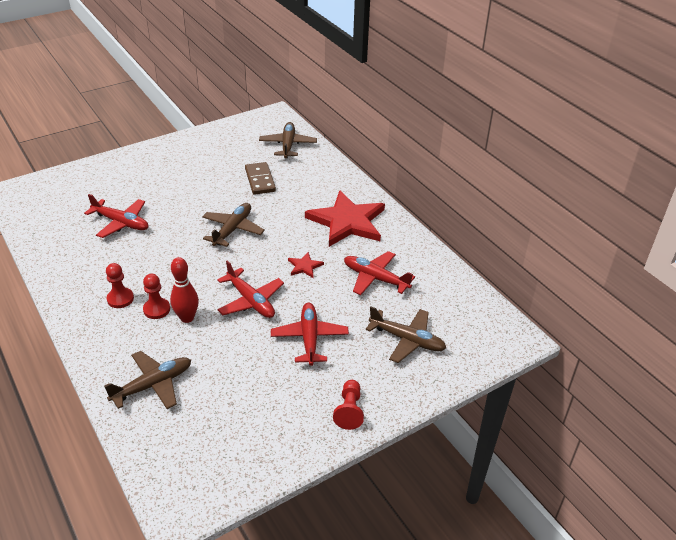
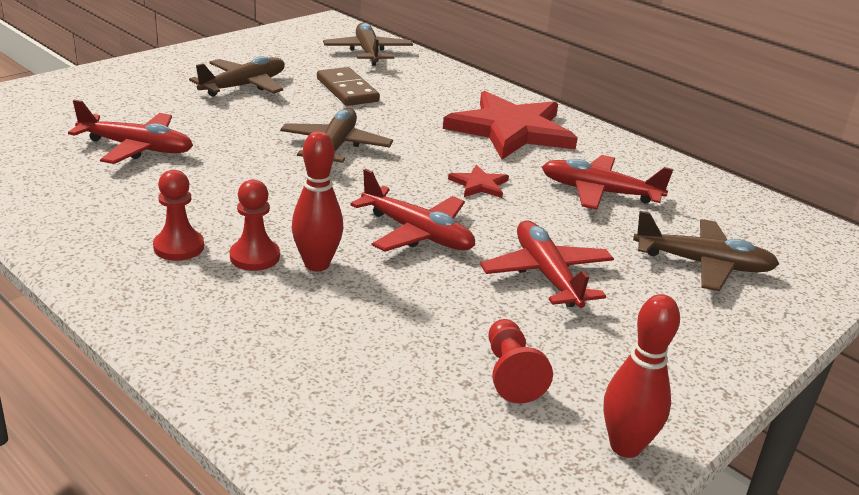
camera: 15 degrees left, 10 degrees down
(153, 385) = (301, 370): brown plane -> brown plane (244, 86)
(292, 451) = (625, 446): none -> red bowling pin
(349, 410) = (681, 370): red pawn -> red pawn (511, 374)

